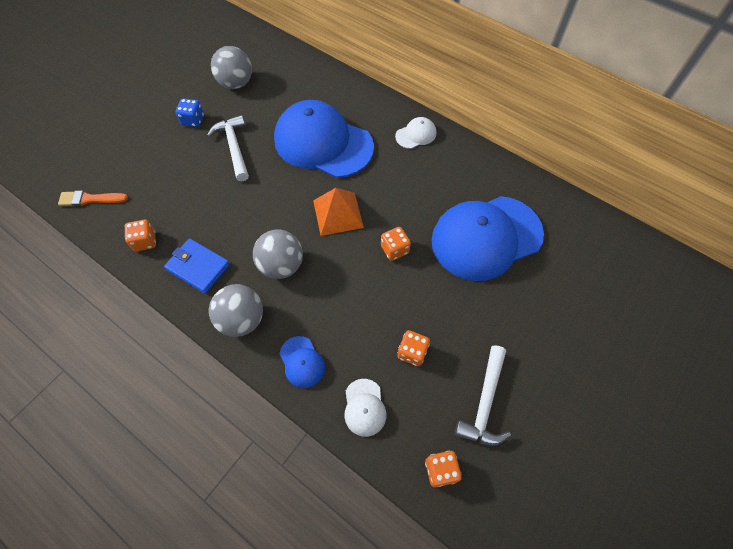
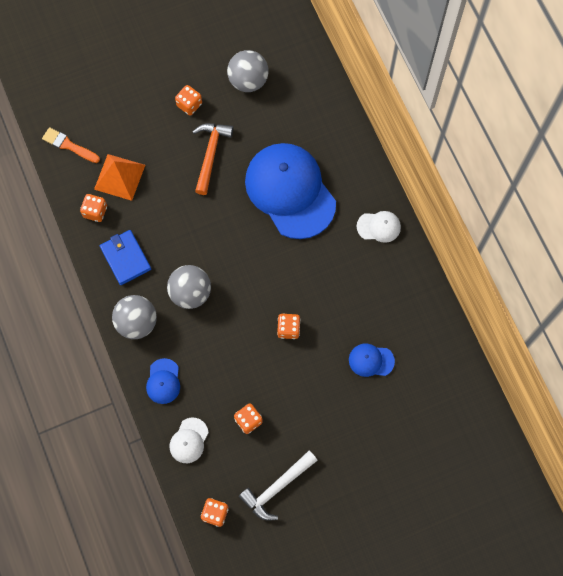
camera: 30 degrees right, 10 degrees up
(193, 120) = (189, 105): blue dice -> orange dice
(234, 147) = (210, 154): white hammer -> orange hammer
(338, 214) = (262, 270): orange pyramid -> orange pyramid (119, 177)
(486, 237) = (371, 360): blue cap -> blue cap, size x0.42

